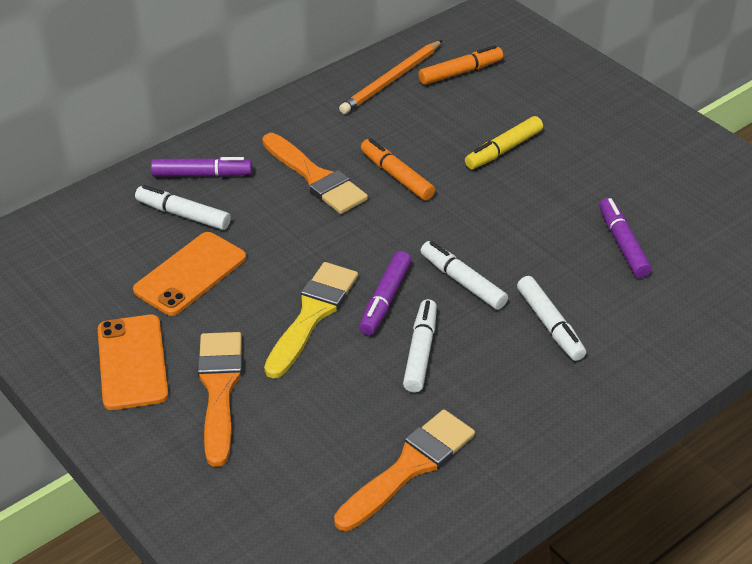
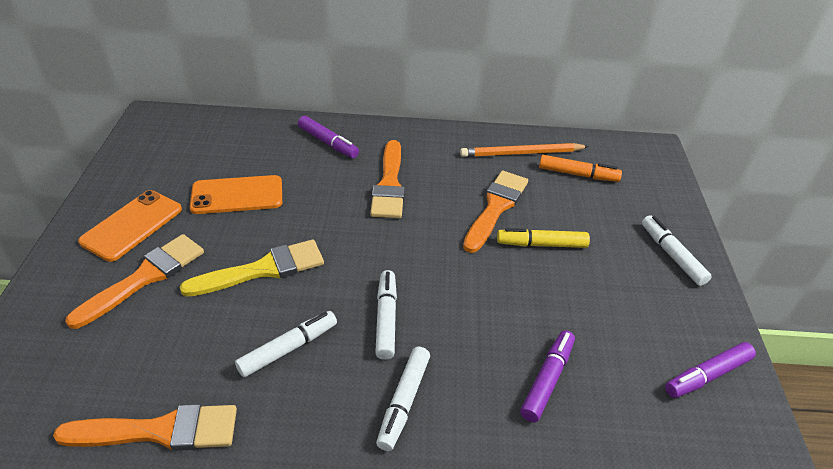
camera: 40 degrees right, 0 degrees up
(183, 215) = (285, 159): white marker -> white marker (672, 255)
(385, 299) = (319, 293): purple marker -> purple marker (707, 375)
(397, 176) = (441, 215): orange marker -> none
(431, 142) = (495, 208): none -> orange brush

